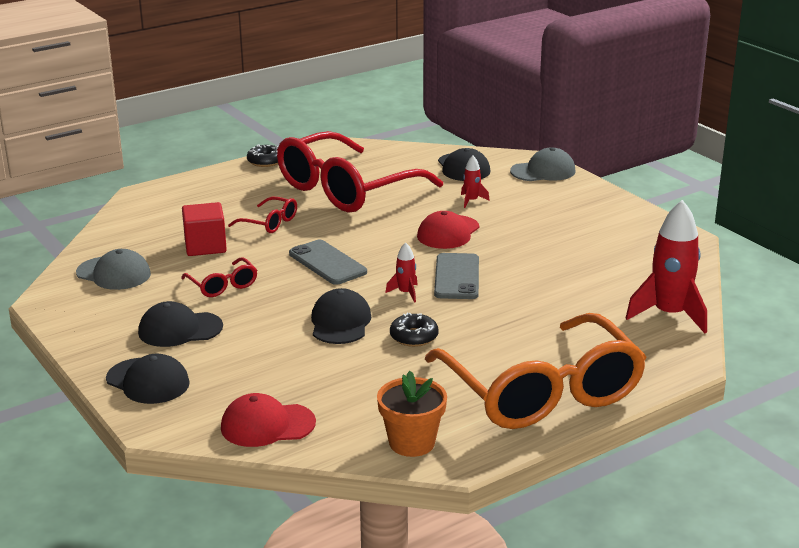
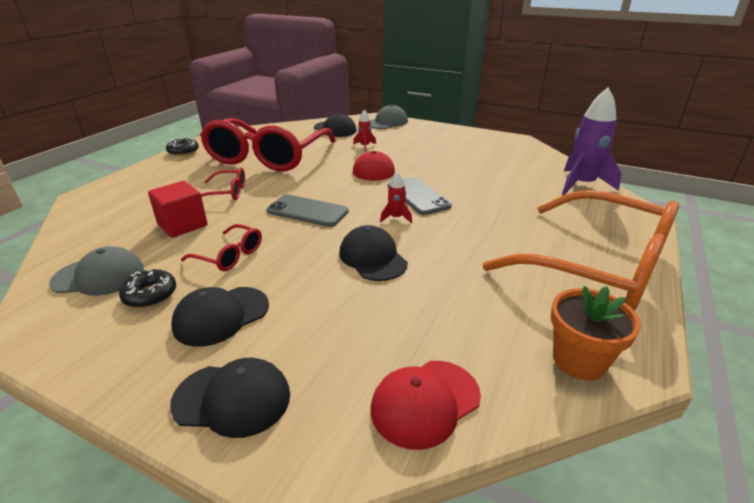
camera: 30 degrees left, 5 degrees up
(414, 337) = (446, 251): black donut -> black donut (150, 295)
(669, 315) = (581, 185): red rocket -> purple rocket

